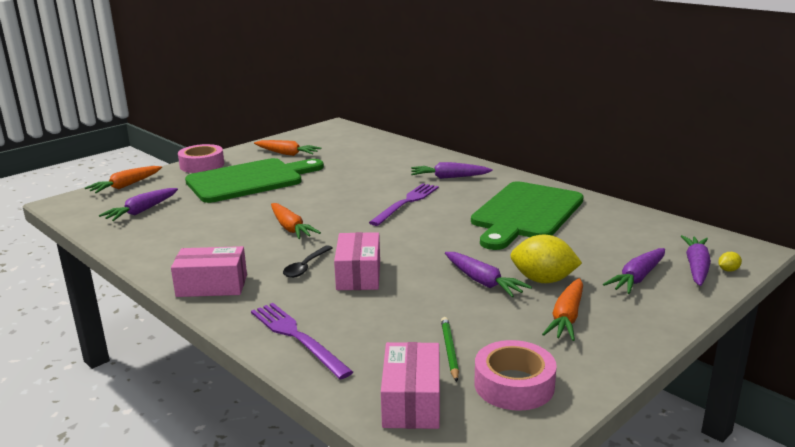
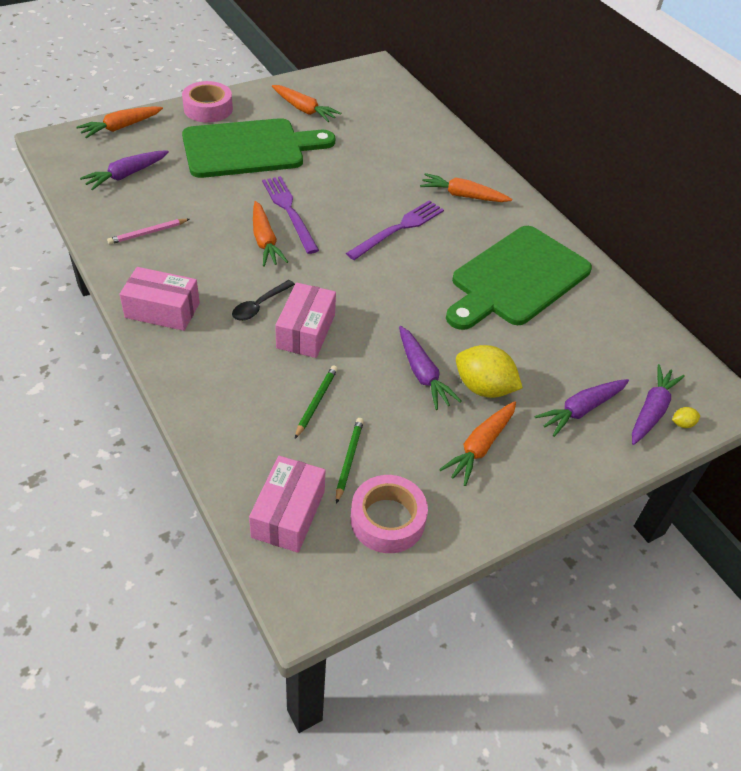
camera: 10 degrees right, 25 degrees up
(177, 241) = (148, 233): none -> pink pencil
(297, 337) = (217, 404): purple fork -> purple fork (289, 211)
(394, 318) = (316, 402): none -> green pencil
(449, 177) = (463, 196): purple carrot -> orange carrot

